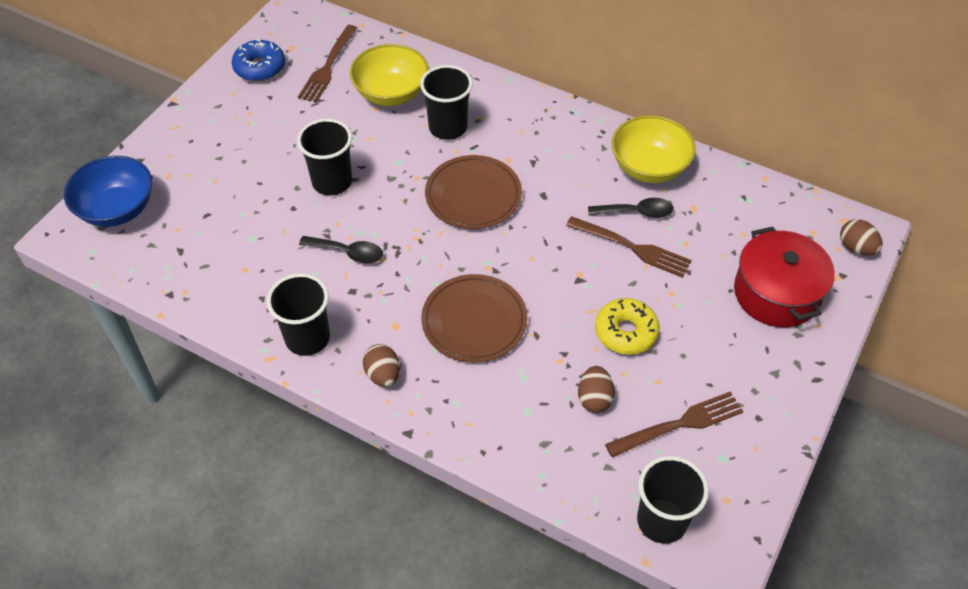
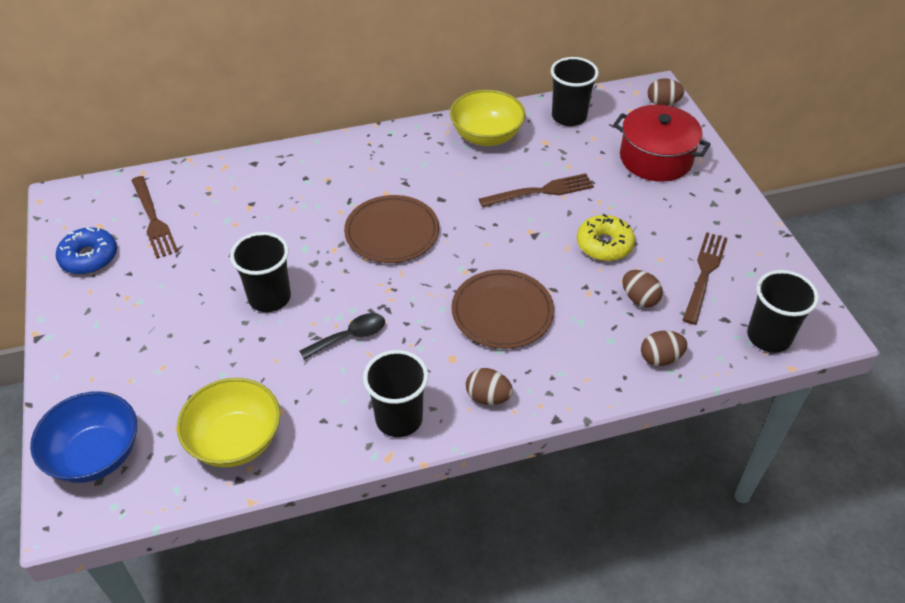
camera: 45 degrees left, 5 degrees down
(391, 93) = (235, 205): yellow bowl -> yellow bowl (235, 440)
(448, 127) = (312, 200): black cup -> black cup (569, 117)
(546, 458) = (660, 358): none -> brown egg
(636, 212) = (515, 168): black spoon -> none

